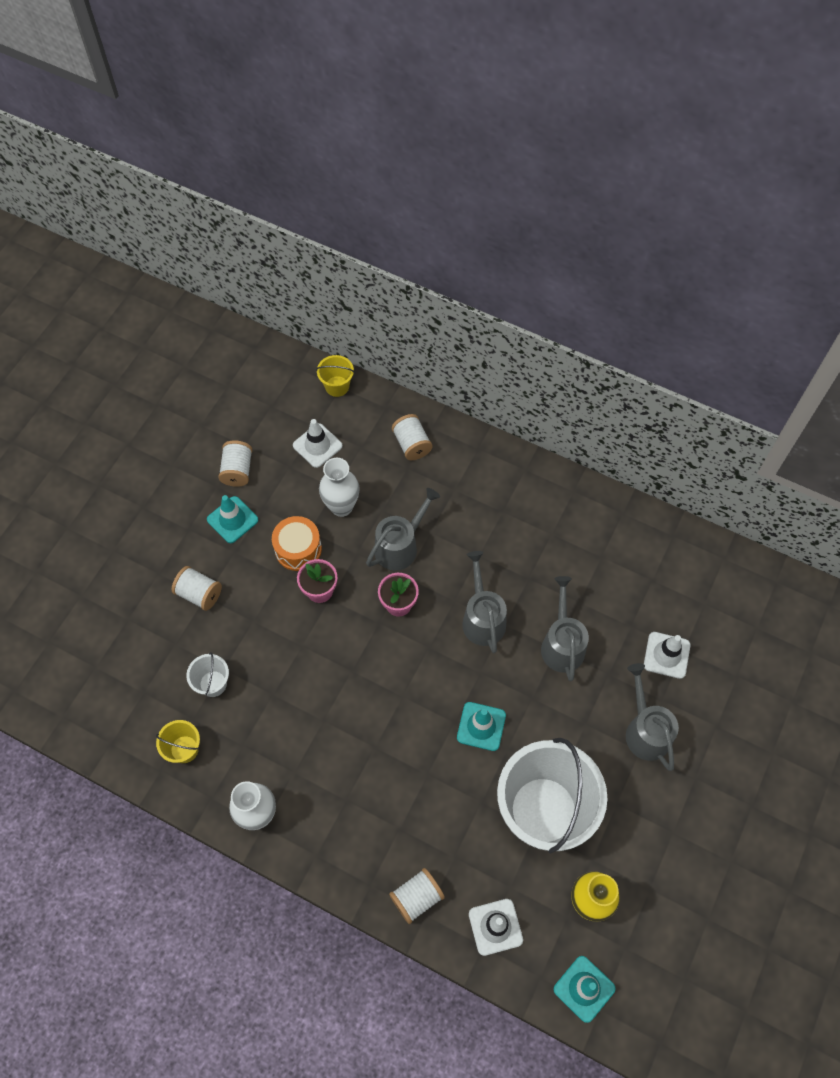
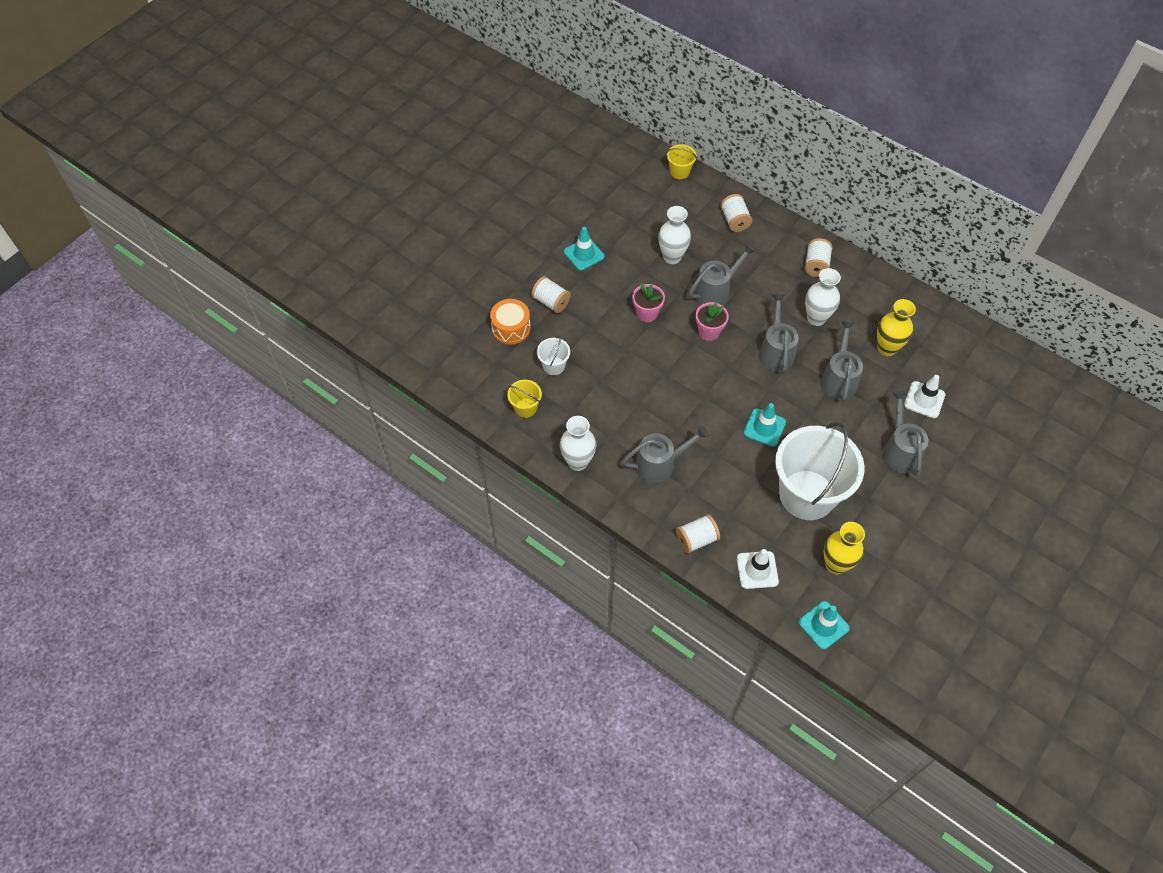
camera: 10 degrees right, 5 degrees down
(237, 470) = (592, 220): white spool -> white spool (816, 265)
(298, 549) = (633, 282): orange drum -> orange drum (511, 328)
(317, 445) = (658, 211): white traffic cone -> none
(360, 800) = (659, 465): none -> grey watering can
(525, 564) = (816, 318): none -> white vase
(614, 592) = (886, 348): none -> yellow vase

